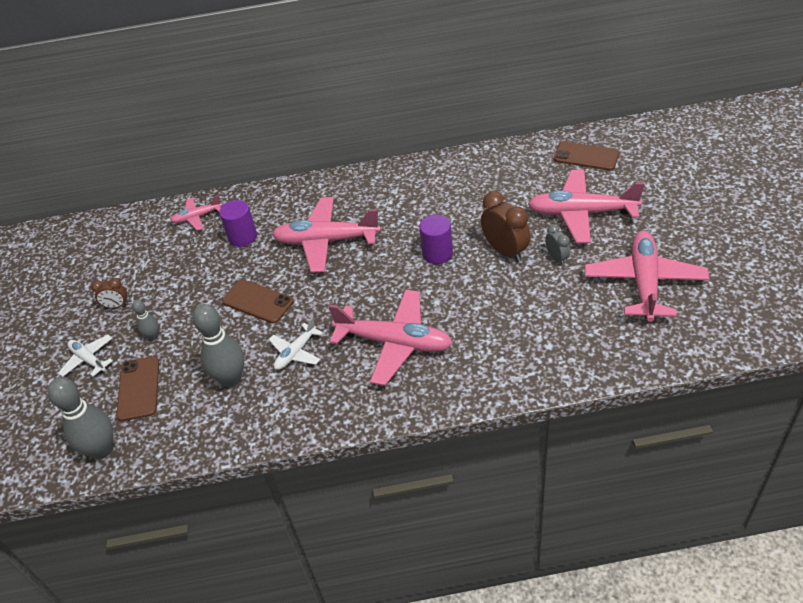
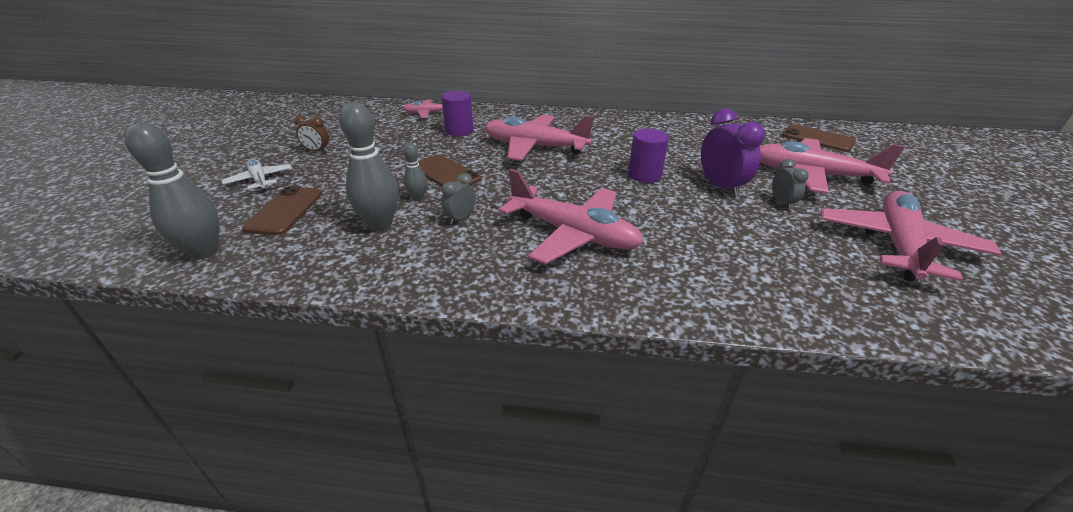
camera: 10 degrees right, 10 degrees down
(153, 336) = (331, 177): grey bowling pin -> grey bowling pin (418, 198)
(296, 352) = (460, 218): white plane -> grey clock
(505, 251) = (721, 187): brown clock -> purple clock

